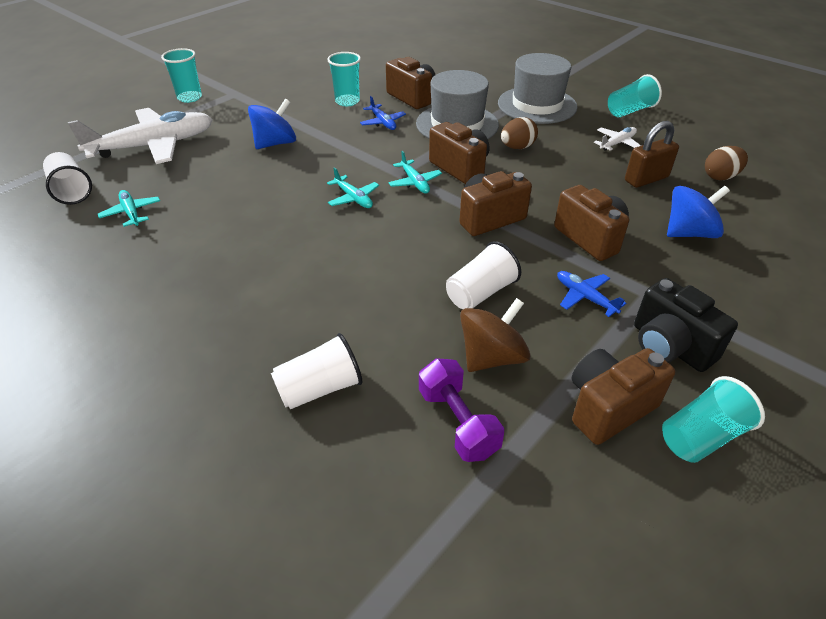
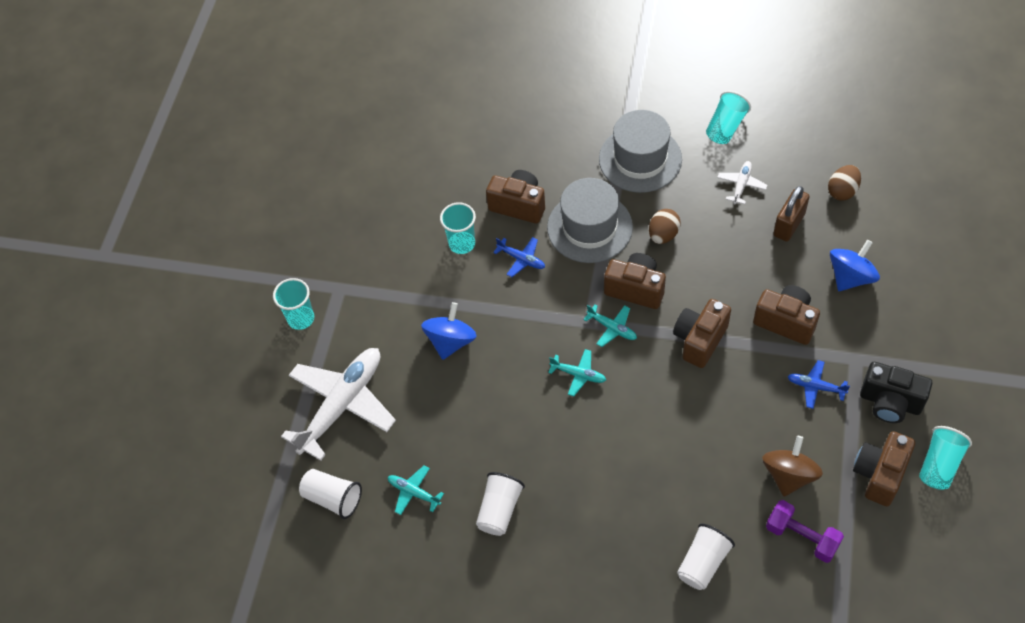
camera: 25 degrees left, 15 degrees up
(480, 293) = (745, 423): white cup -> white cup (499, 510)

